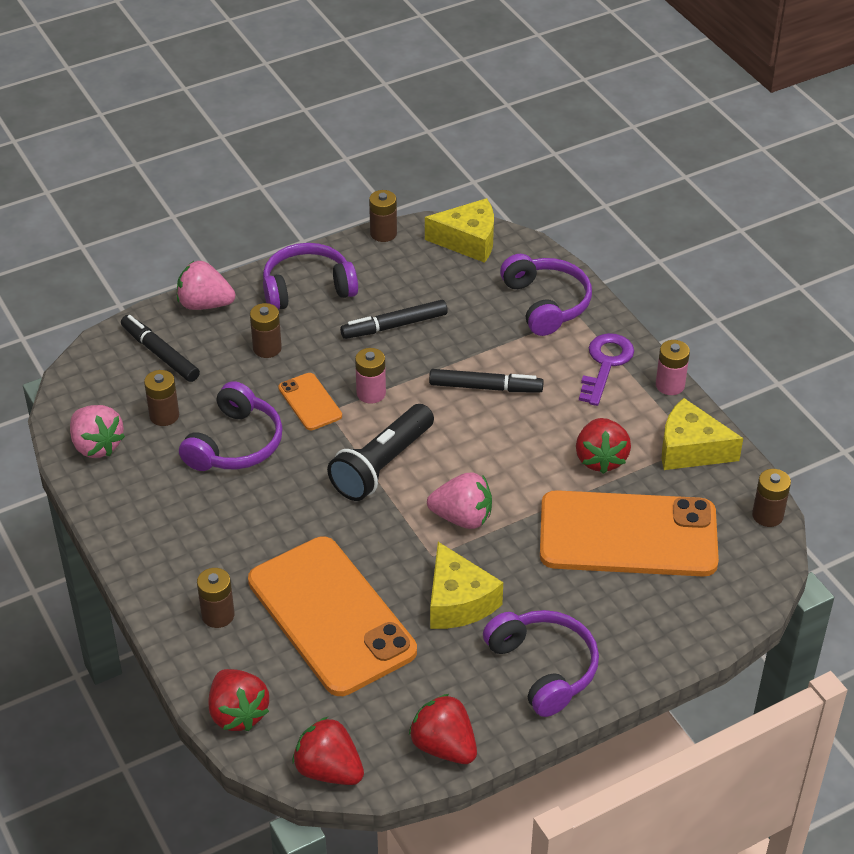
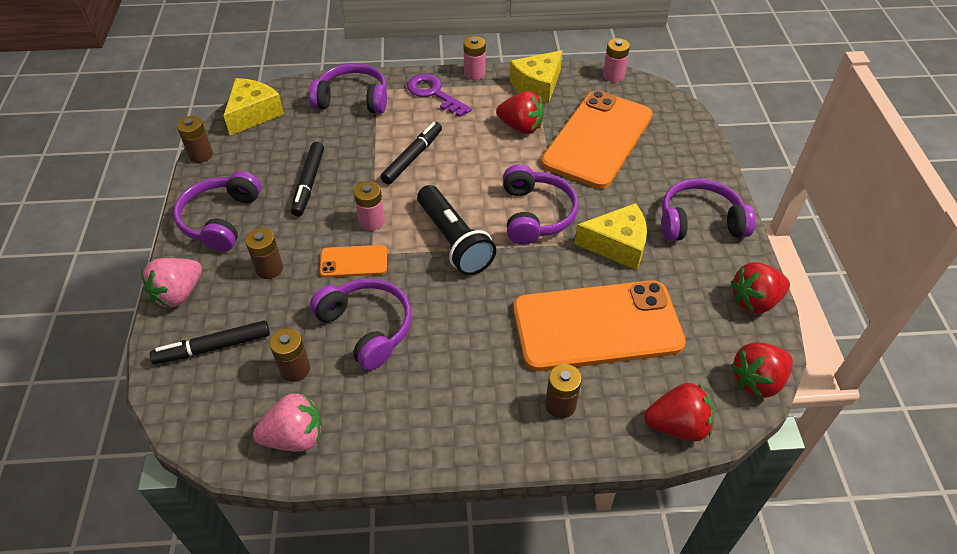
camera: 65 degrees left, 5 degrees up
(462, 518) = (535, 214): pink strawberry -> purple headphones
(767, 515) = (613, 76): brown battery -> pink battery

